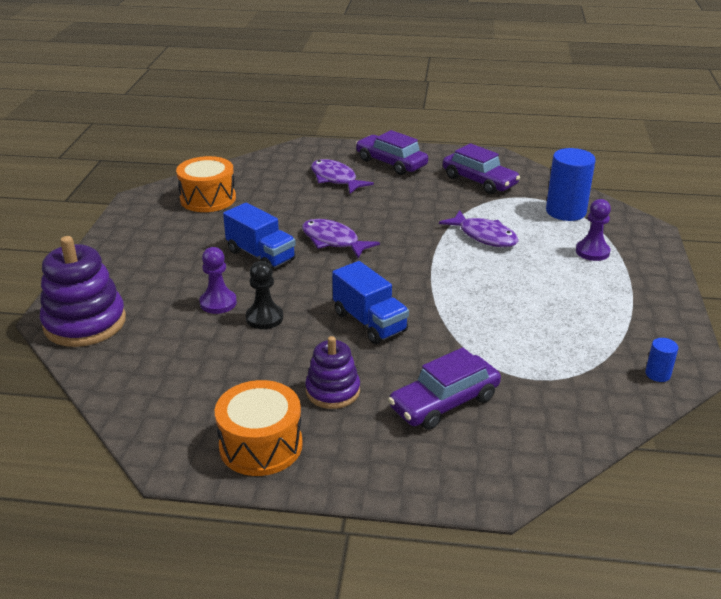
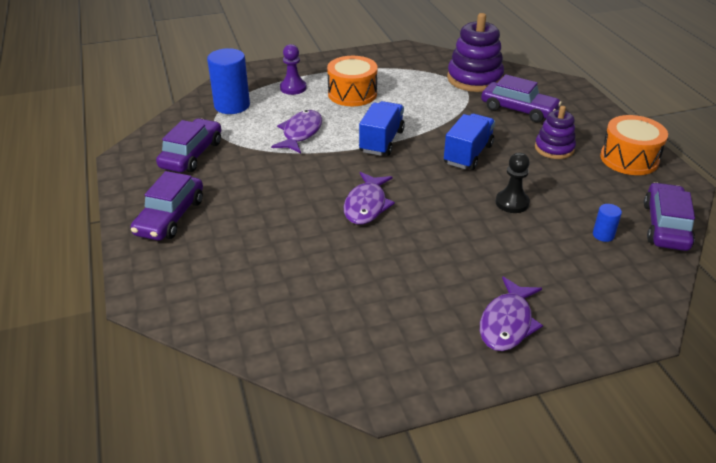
camera: 115 degrees left, 5 degrees up
(85, 323) = (625, 302): purple stacking toy -> purple stacking toy (474, 79)
(132, 402) = (665, 226): none -> purple car
(208, 199) = (340, 329): orange drum -> orange drum (352, 94)
(218, 303) = (518, 234): purple pawn -> none
(261, 256) = (426, 239): blue truck -> blue truck (381, 141)
(335, 179) = (232, 244): purple fish -> purple fish (507, 323)
(657, 374) = (422, 56): blue cylinder -> blue cylinder (603, 235)

